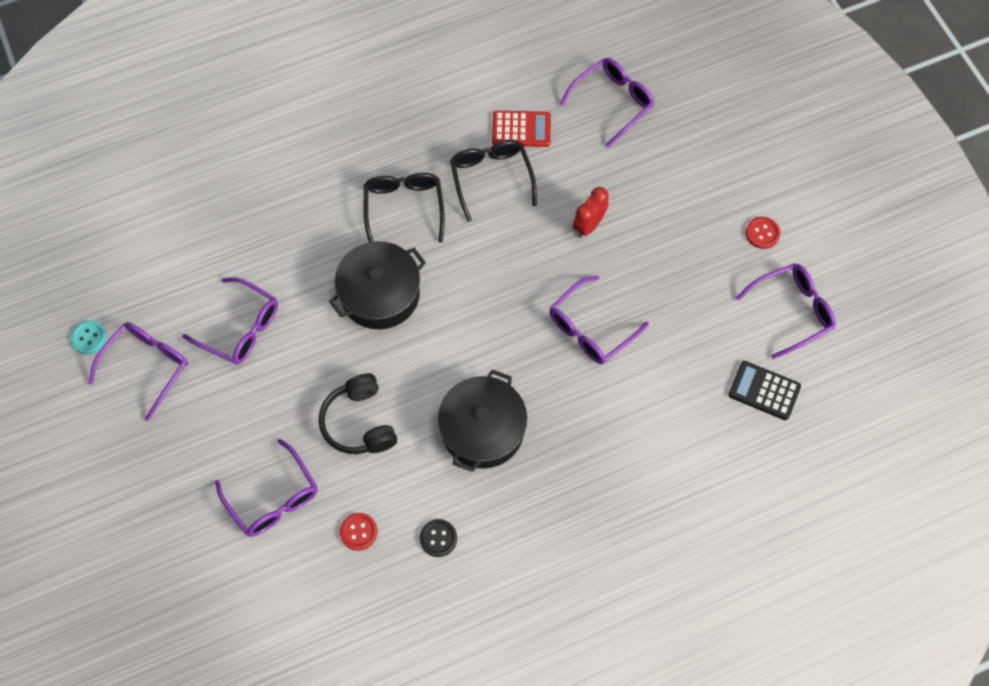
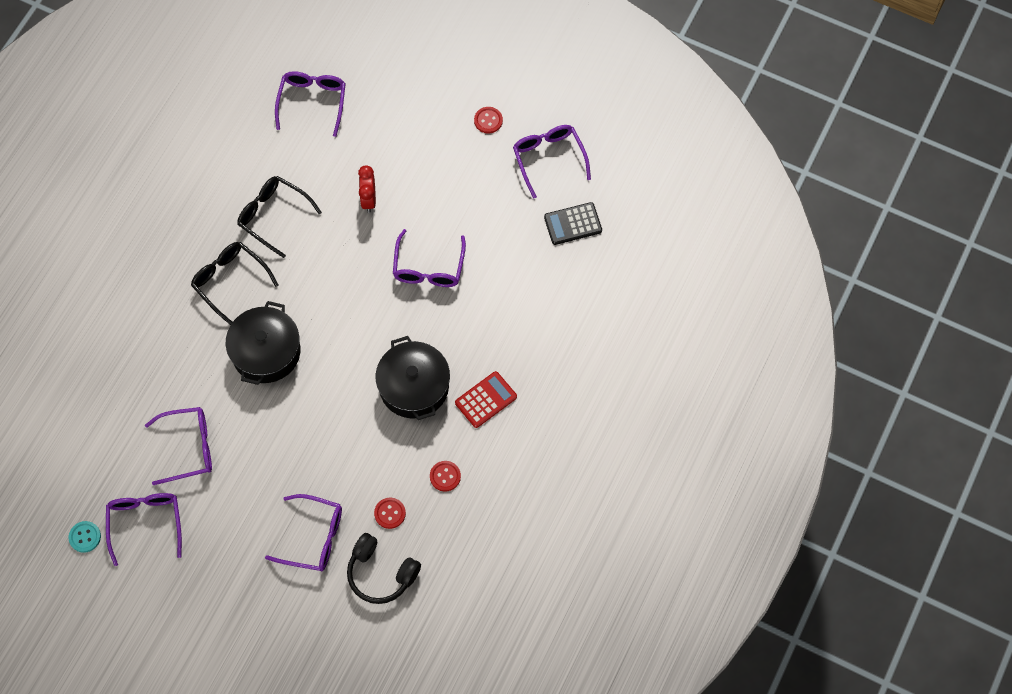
camera: 40 degrees left, 0 degrees up
(359, 422) = (328, 445): black headphones -> black headphones (381, 573)
(438, 538) = (445, 476): black button -> red button
(521, 129) = (264, 167): red calculator -> red calculator (486, 400)
(792, 311) = (549, 159): purple glasses -> purple glasses turned 45 degrees counterclockwise

